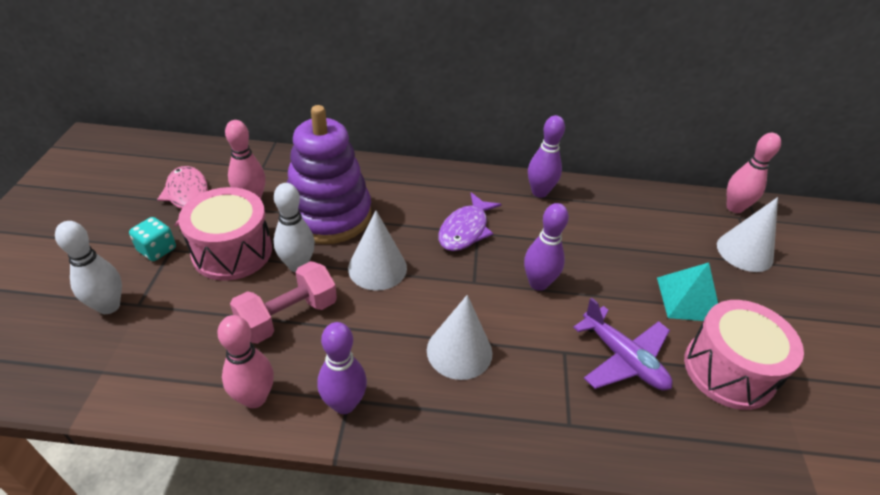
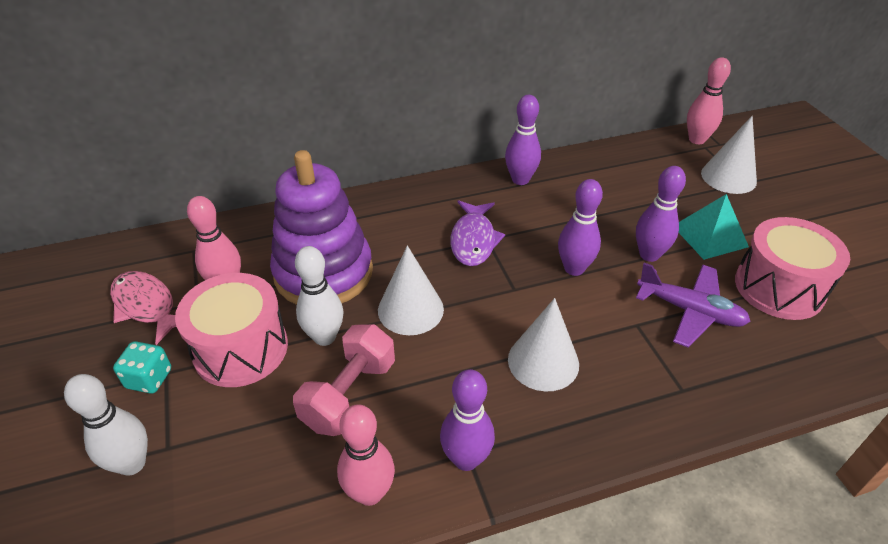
camera: 20 degrees left, 0 degrees up
(616, 295) = (649, 255): none -> purple bowling pin

